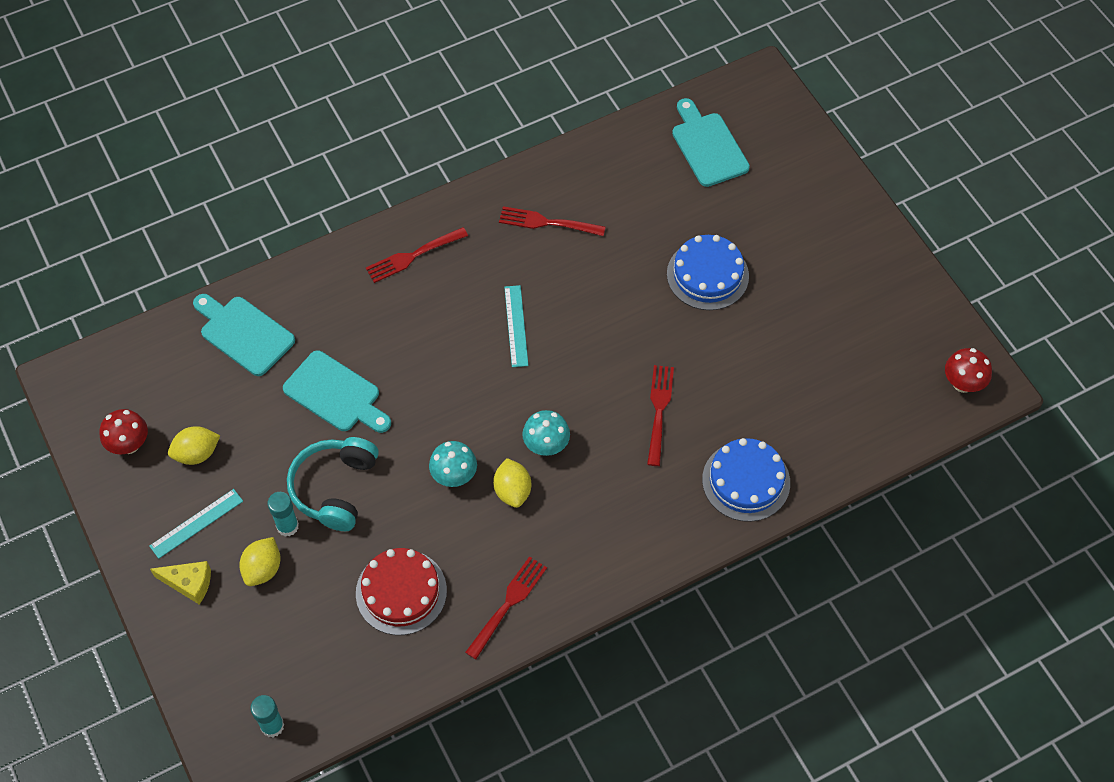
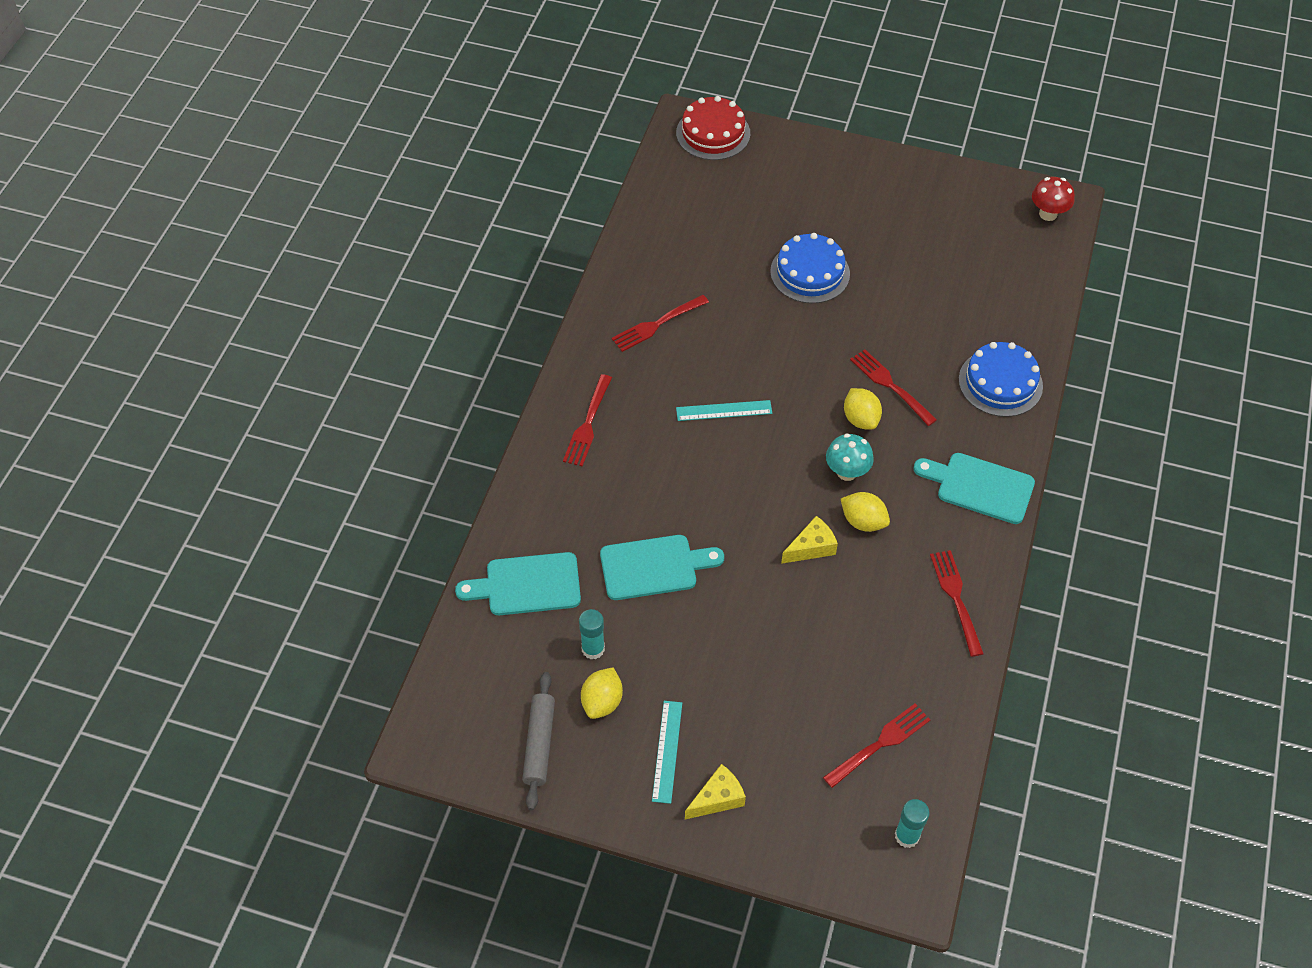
camera: 45 degrees left, 5 degrees down
(129, 444) = (539, 744): red mushroom -> grey rolling pin
(263, 569) = (759, 736): yellow lemon -> yellow lemon (860, 419)
(287, 526) = (738, 689): turquoise glue stick -> turquoise glue stick (593, 649)
(330, 650) = (879, 744): none -> red fork
(335, 488) = (738, 632): turquoise headphones -> none
(401, 592) = (876, 658): red cake -> red cake (713, 133)
(454, 476) = (811, 547): turquoise mushroom -> yellow cheese
(516, 326) = (724, 411): turquoise ruler -> turquoise ruler turned 45 degrees counterclockwise
(707, 146) = (704, 190): turquoise cutting board -> turquoise cutting board (979, 487)

